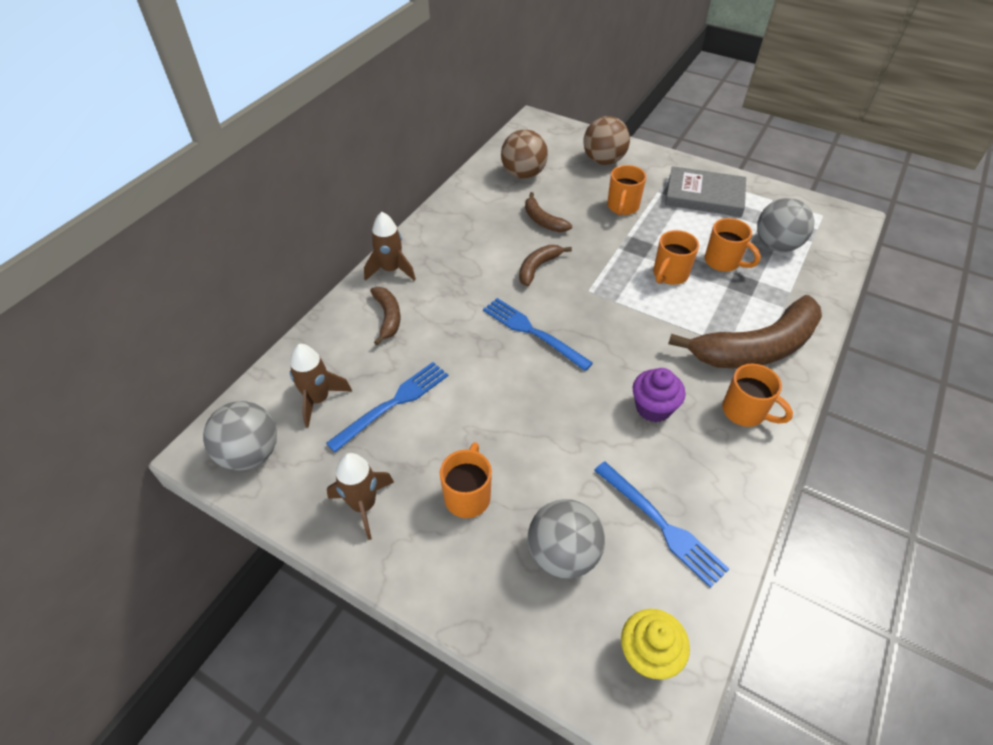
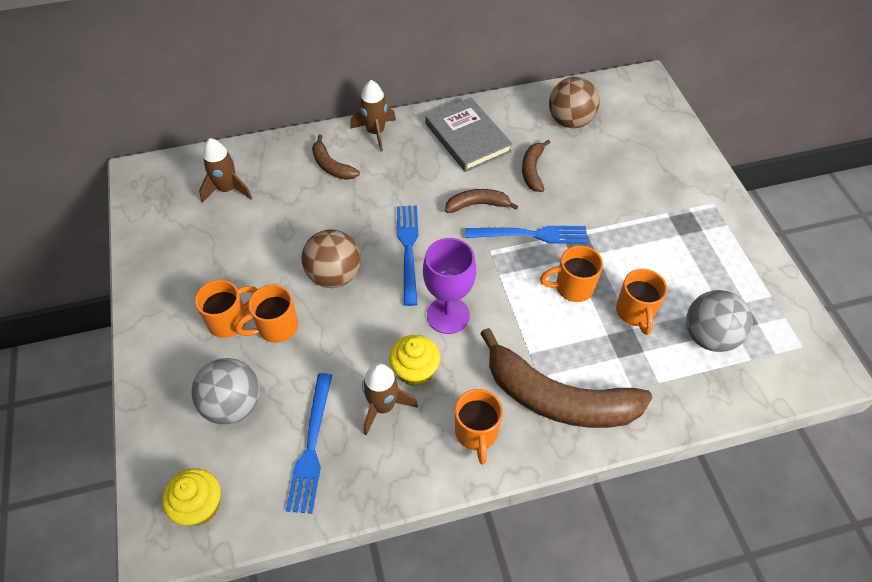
camera: 45 degrees right, 5 degrees up
(250, 454) = (157, 194): grey ball -> none
(364, 505) = (172, 275): brown rocket -> brown rocket (383, 406)
(388, 317) = (331, 166): brown banana -> brown banana turned 105 degrees clockwise
(393, 403) = (263, 227): blue fork -> blue fork (531, 235)
(603, 160) = (657, 153): brown ball -> brown ball (334, 275)
(621, 353) = (448, 315): none -> purple goblet
(622, 207) = (614, 204): orange mug -> orange mug (276, 327)
(653, 408) = (415, 371): purple cupcake -> yellow cupcake
(704, 195) = (706, 245): grey book -> grey book (467, 138)

